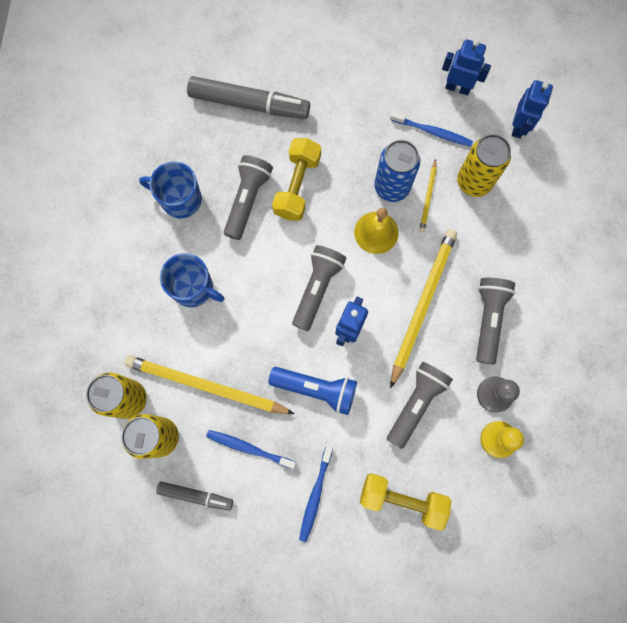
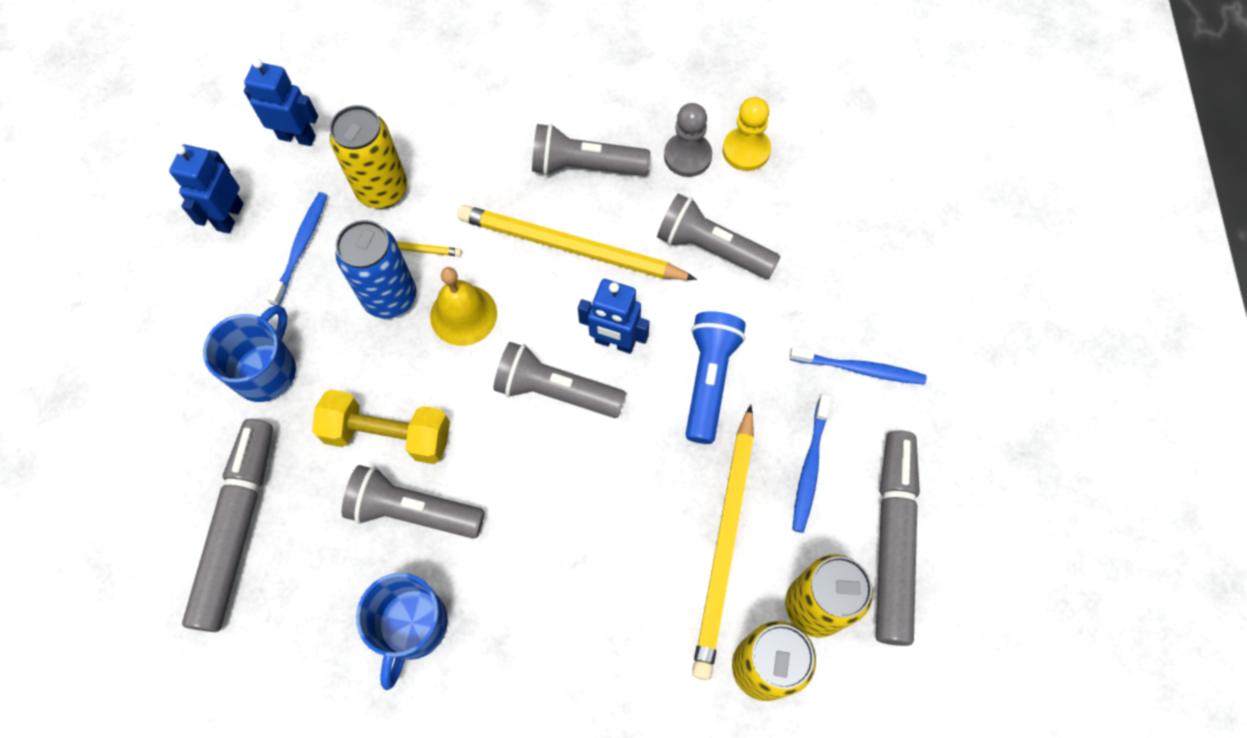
camera: 95 degrees left, 10 degrees down
(194, 288) = (567, 582): blue mug -> blue mug (266, 370)
(195, 495) = (892, 539): grey marker -> grey marker, size x1.79
(402, 499) = (844, 258): yellow dumbbell -> none

